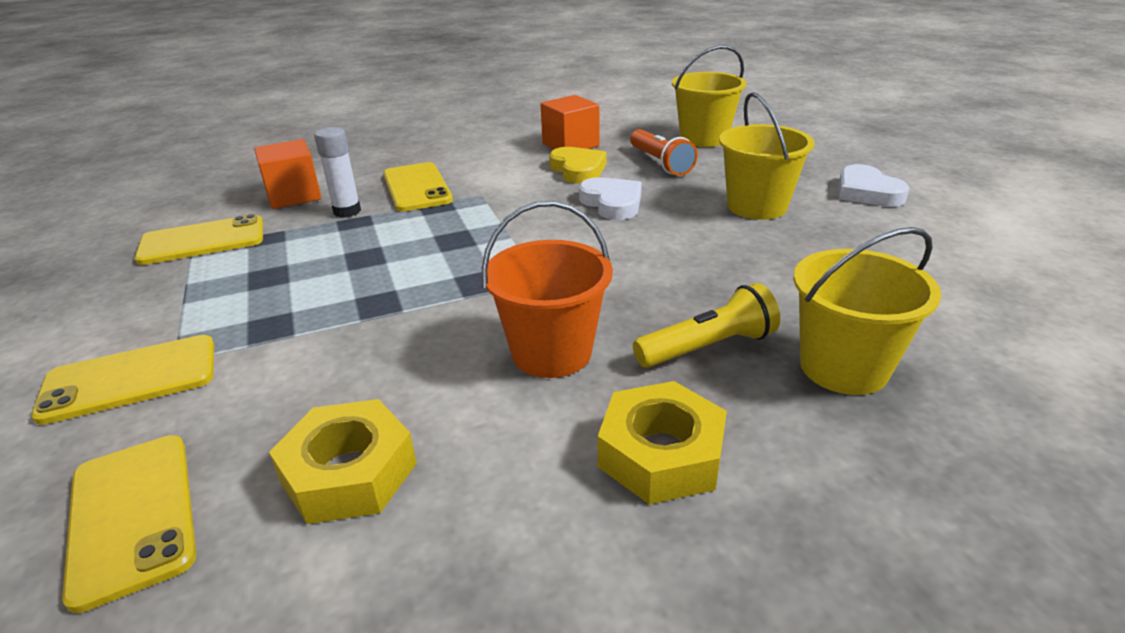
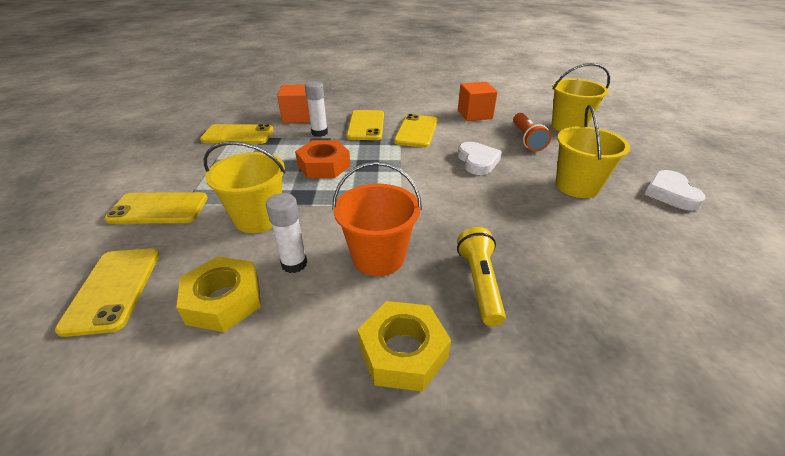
camera: 20 degrees right, 5 degrees up
(386, 254) = (324, 166): none -> orange nut
(430, 394) = (294, 264): none -> white glue stick
(500, 181) = (416, 131): none -> yellow phone
(578, 170) = (469, 133): yellow heart -> none
(707, 347) = (479, 283): yellow flashlight -> yellow flashlight turned 90 degrees counterclockwise
(843, 367) = (569, 329): yellow bucket -> yellow bucket (258, 218)

